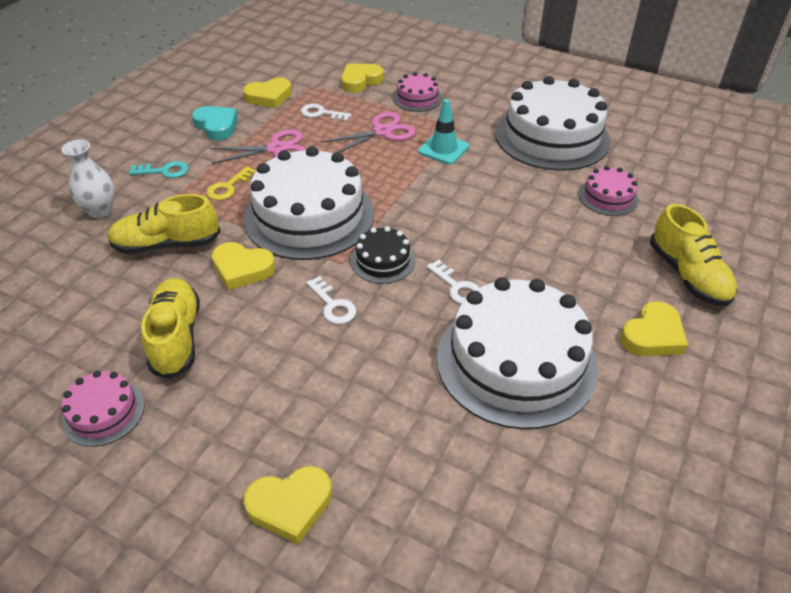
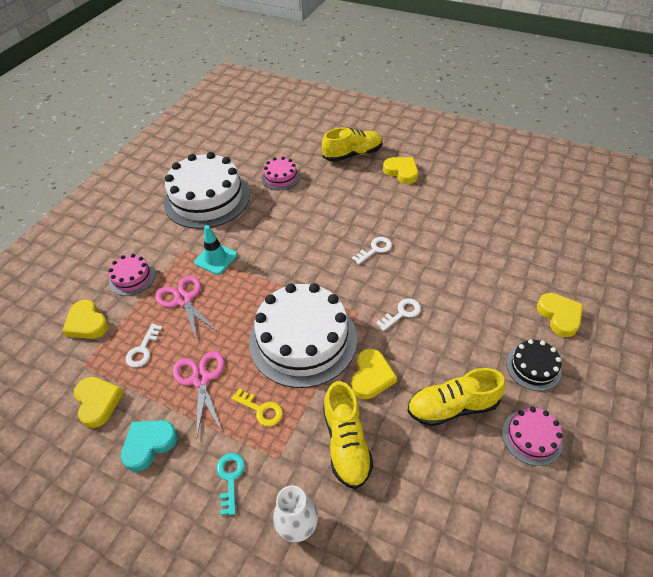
camera: 90 degrees left, 5 degrees up
(383, 260) = (353, 288): black cake -> black cake (533, 367)
(516, 361) = (432, 224): white cake -> none

